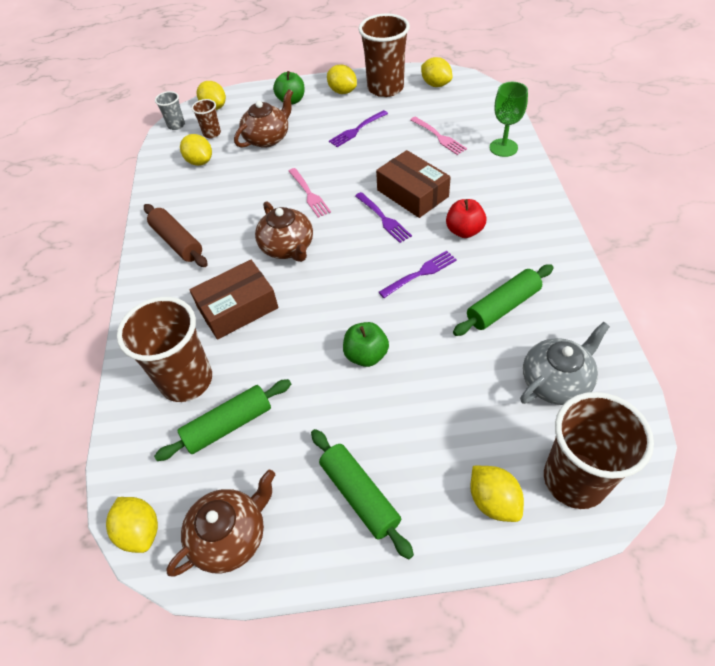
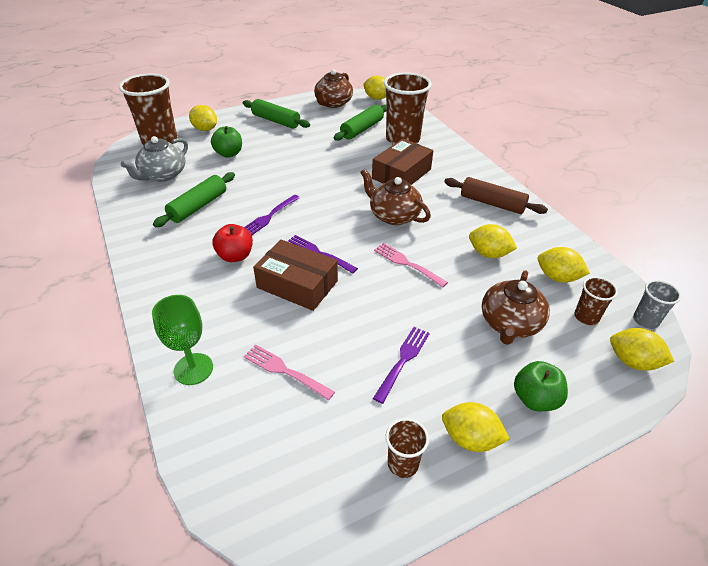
camera: 155 degrees right, 10 degrees down
(366, 355) = (294, 166): green apple -> green apple (229, 154)
(385, 88) = (403, 464): brown cup -> brown cup, size x0.48
(435, 84) = (317, 495): yellow lemon -> yellow lemon (488, 254)

